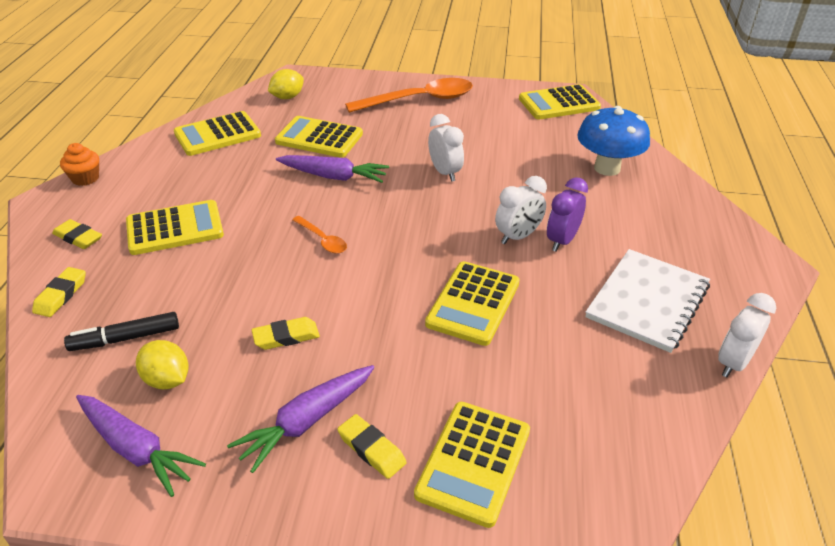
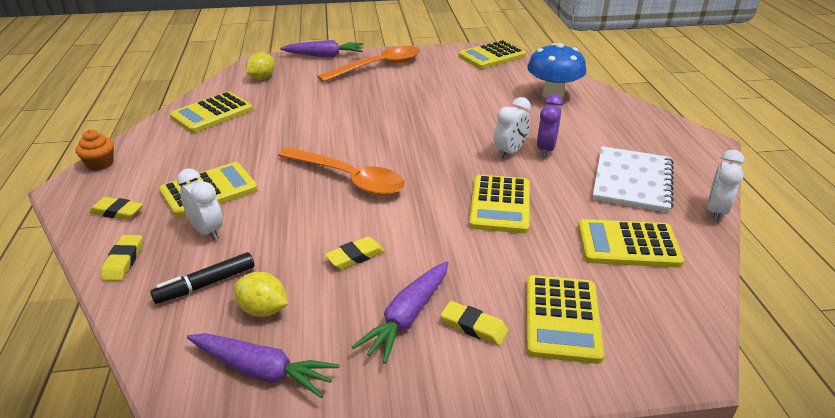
camera: 15 degrees left, 5 degrees down
(319, 138) = (306, 104): yellow calculator -> yellow calculator (628, 244)
(323, 240) = (349, 179): orange spoon -> orange spoon, size x2.11
(333, 176) = (334, 131): purple carrot -> purple carrot (324, 55)
(445, 173) = (427, 115): white clock -> white clock (207, 231)

